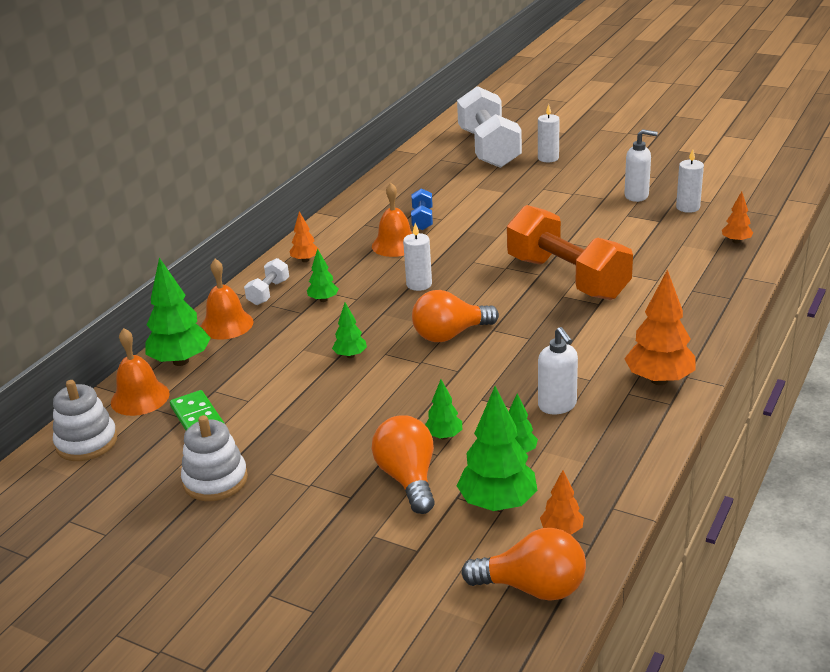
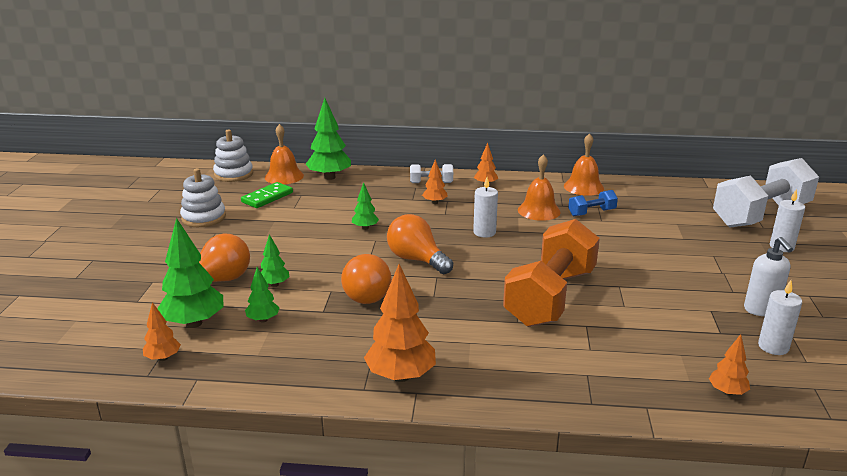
camera: 65 degrees right, 5 degrees down
(226, 324) = (381, 180): orange bell -> orange bell (583, 187)
(323, 300) = (434, 202): green tree -> orange tree
(533, 587) = (94, 356): orange light bulb -> orange light bulb (365, 294)
(557, 406) = (334, 327): white soap dispenser -> none

